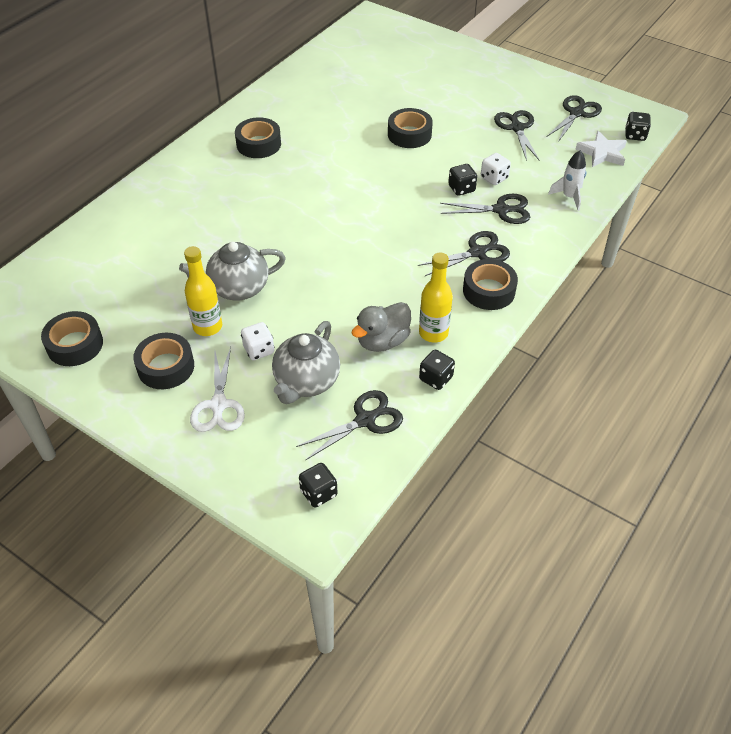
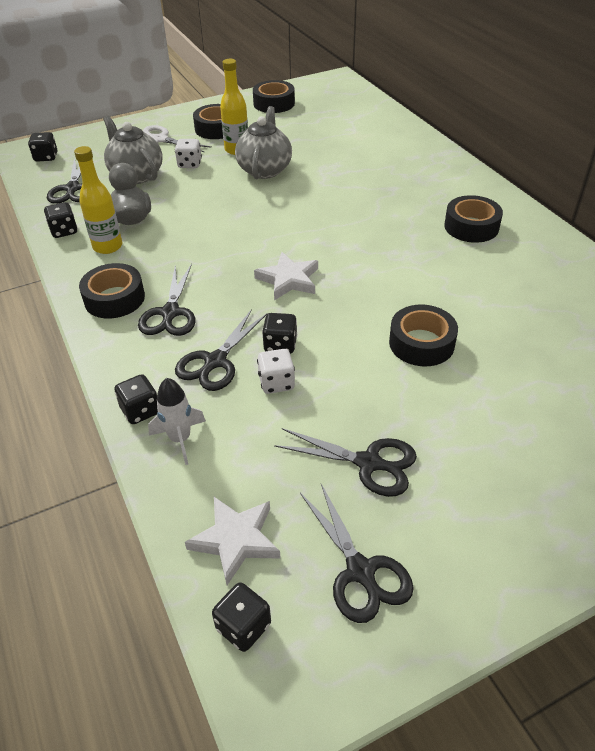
camera: 120 degrees right, 5 degrees down
(392, 210) = (288, 280): none -> white star
(567, 222) = (140, 411): none -> black dice

